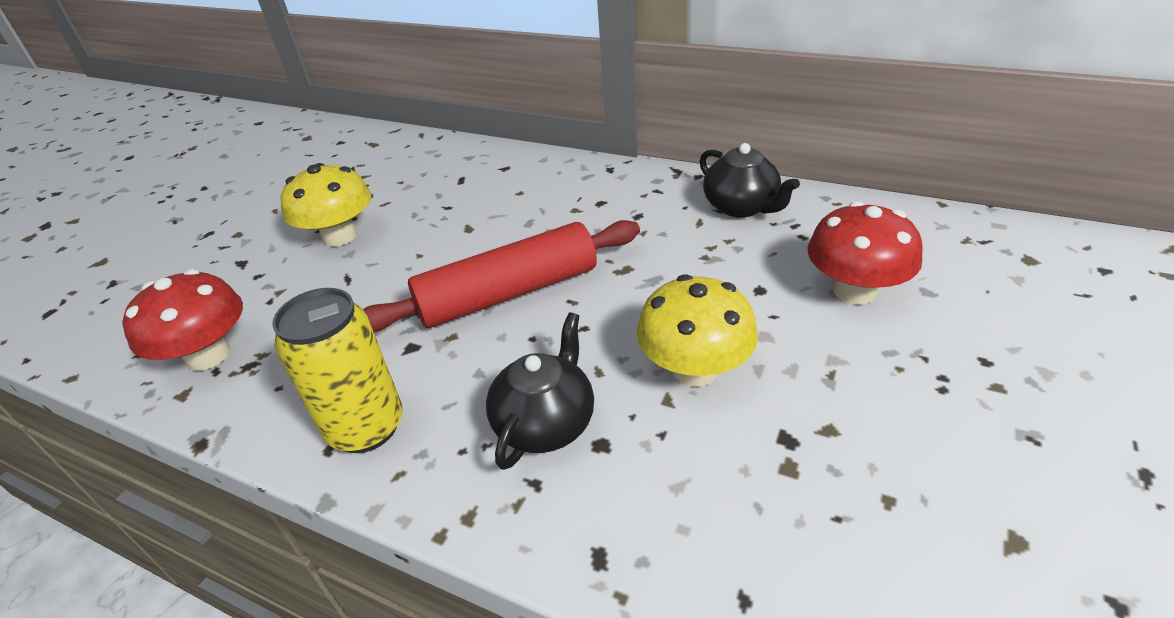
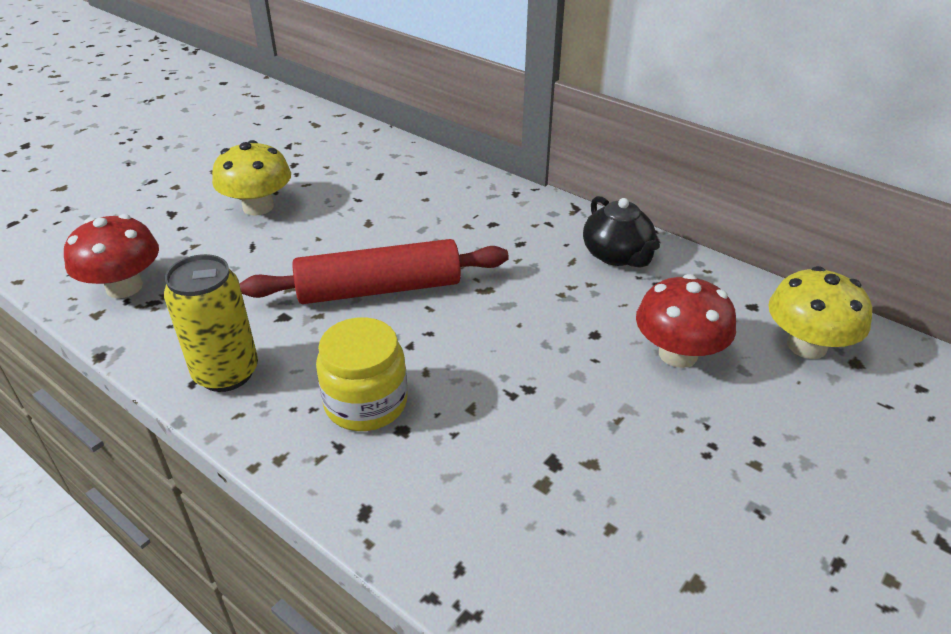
camera: 10 degrees right, 0 degrees up
(546, 423) = (366, 403): black teapot -> yellow jar
(695, 369) = (505, 388): yellow mushroom -> yellow mushroom (806, 345)

